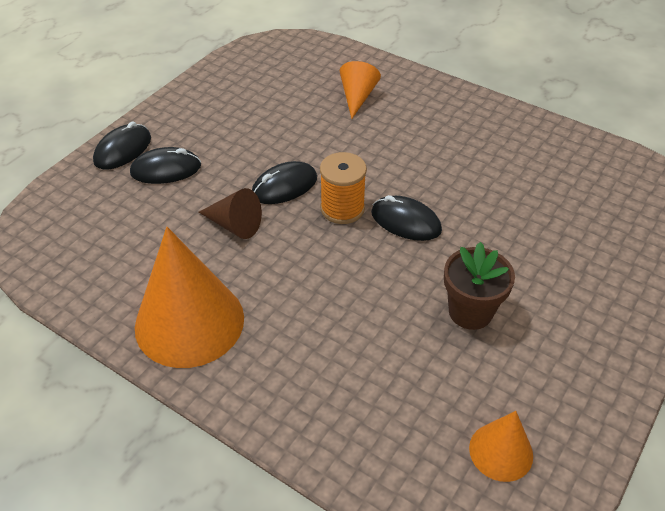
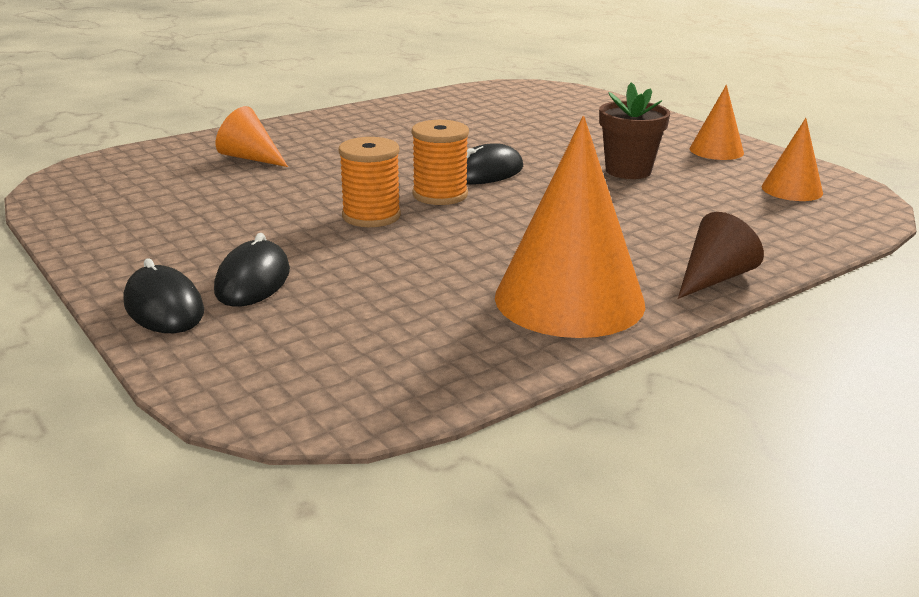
camera: 70 degrees left, 20 degrees down
(234, 225) = (415, 252): brown cone -> brown cone (714, 278)
(284, 186) = (371, 216): black mouse -> orange spool
(580, 374) = (716, 150): none -> orange cone

